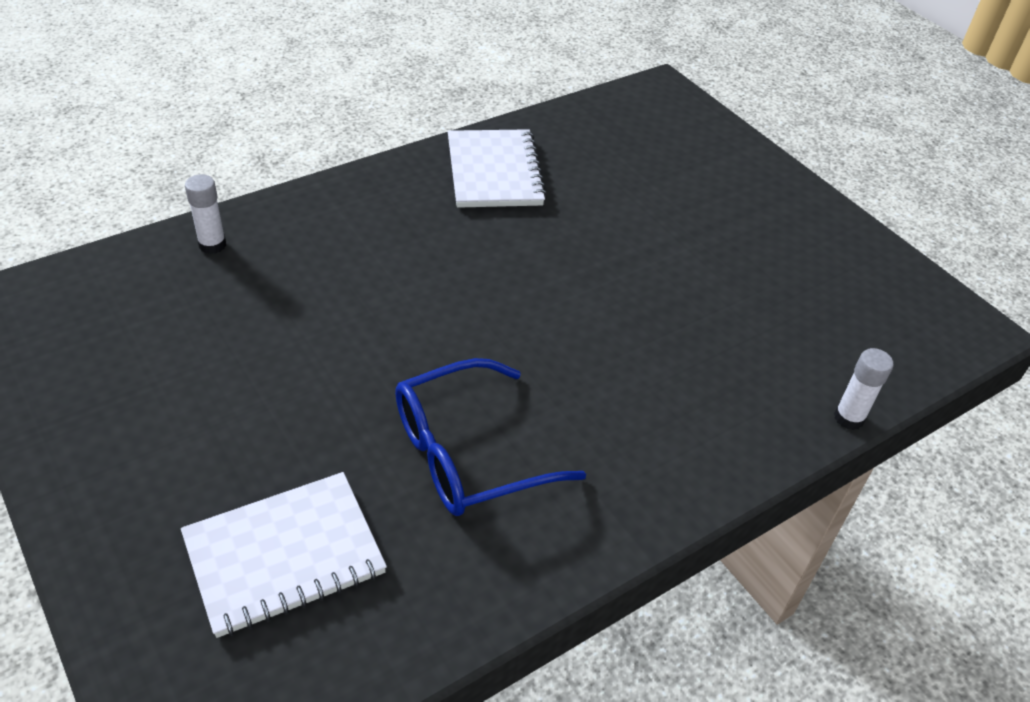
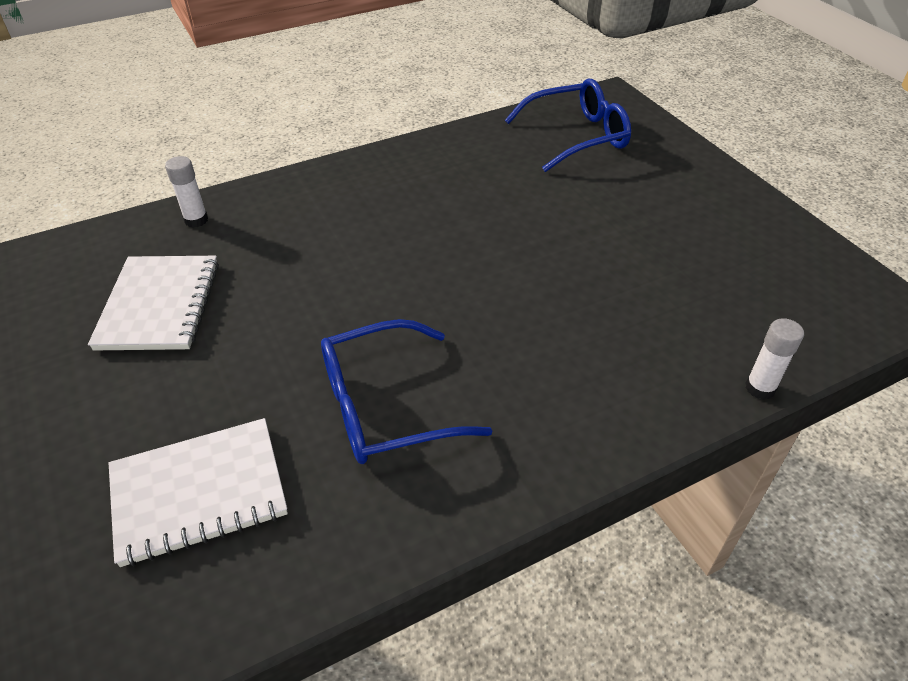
camera: 10 degrees right, 0 degrees up
(494, 172) = (450, 163): white notebook -> white notebook (159, 305)
(631, 138) = (577, 136): none -> blue glasses

